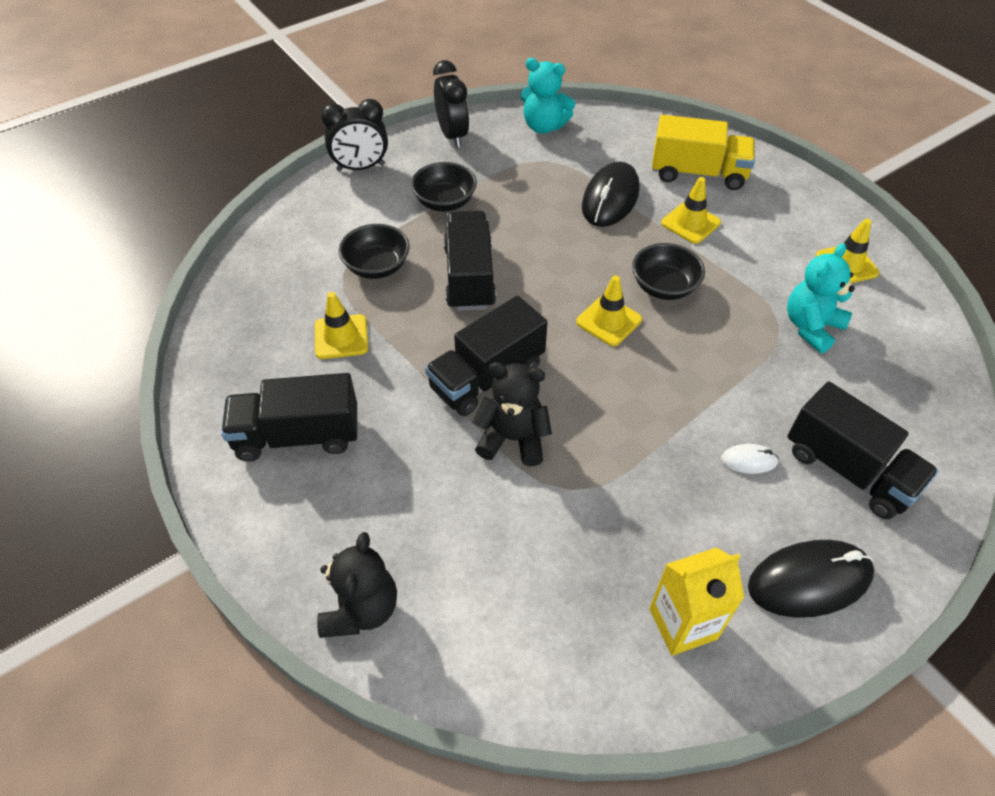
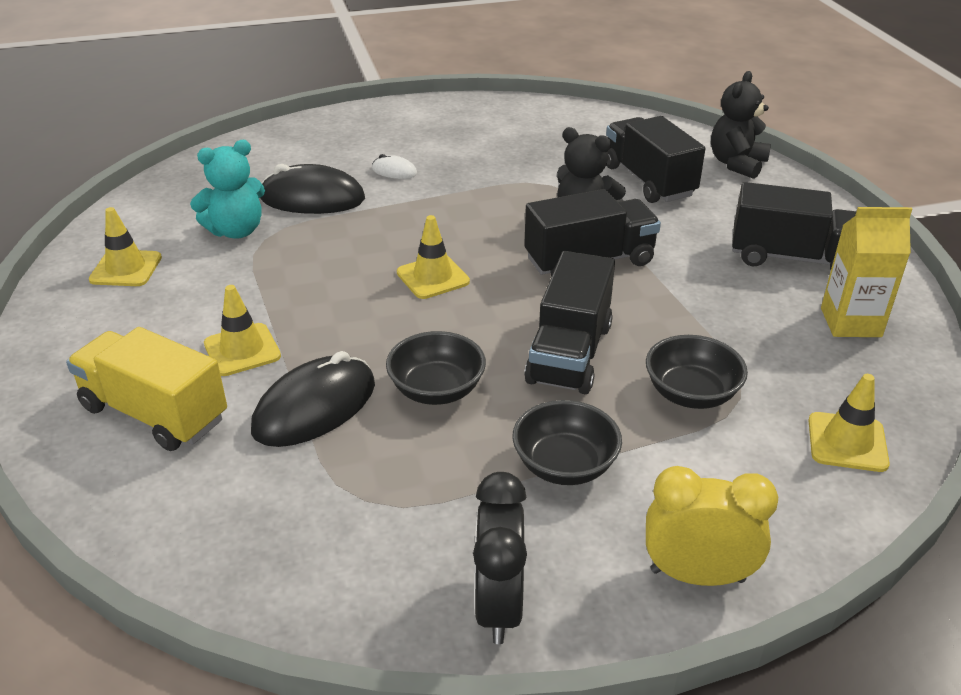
camera: 160 degrees left, 15 degrees down
(341, 337) = (745, 326): yellow traffic cone -> yellow traffic cone (847, 442)
(361, 167) = (697, 575): black clock -> yellow clock
(544, 126) = (313, 576): turquoise teddy bear -> none
(664, 287) = (345, 293): black bowl -> black bowl (437, 390)
(683, 624) = (512, 123): yellow carton -> yellow carton (850, 322)
(809, 581) = (413, 122): black mouse -> black mouse (312, 199)
(848, 470) = (324, 154): black truck -> black truck (648, 181)

